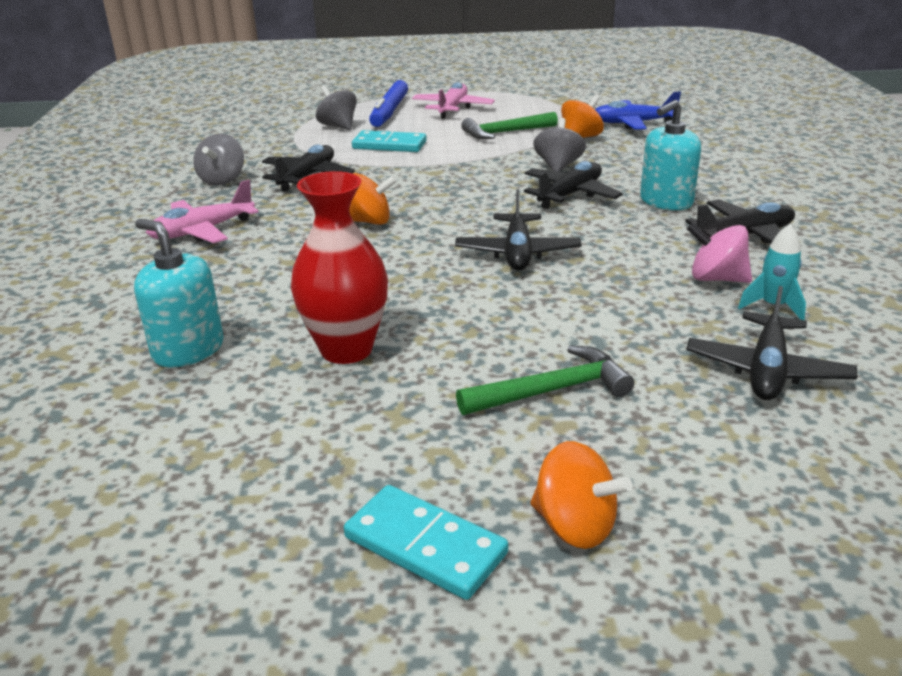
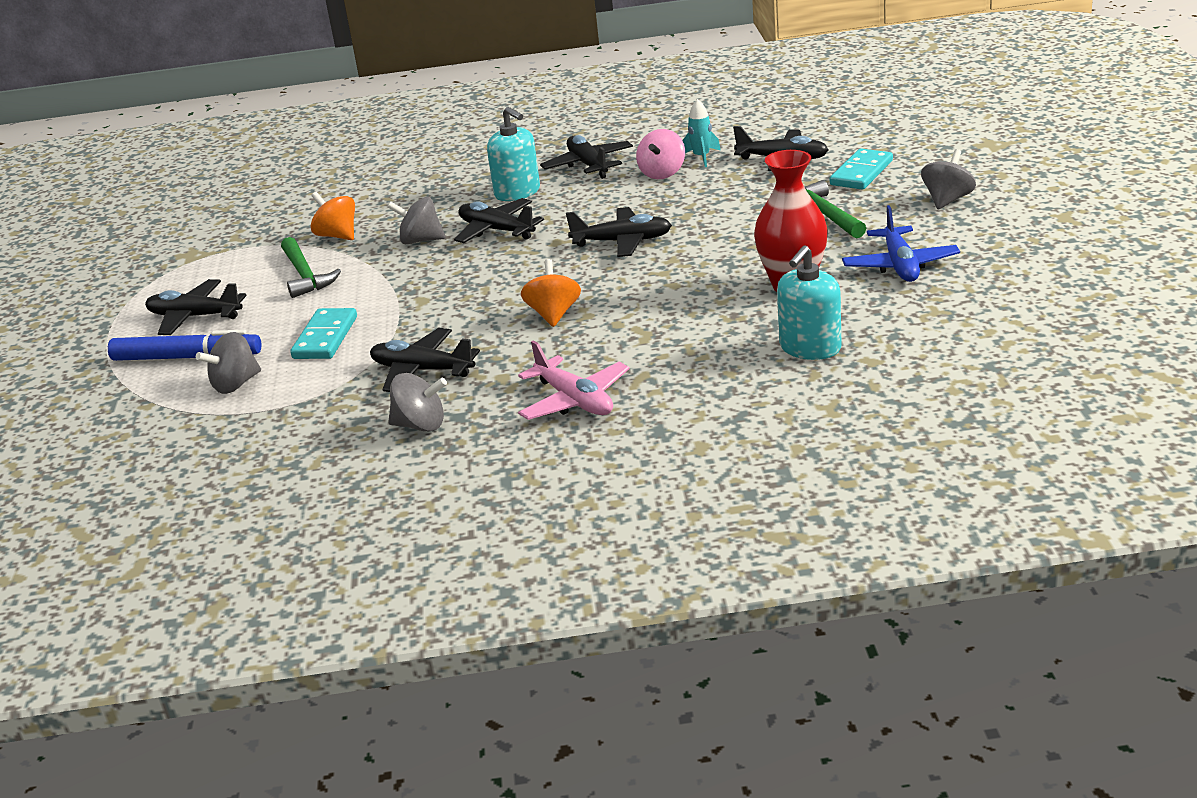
camera: 90 degrees left, 0 degrees up
(425, 545) = (981, 233): turquoise domino -> turquoise domino (861, 173)
(452, 108) = (195, 317): pink plane -> black plane
(574, 526) = (947, 200): orange spinning top -> grey spinning top
(633, 123) = (300, 213): blue plane -> blue plane (900, 265)

